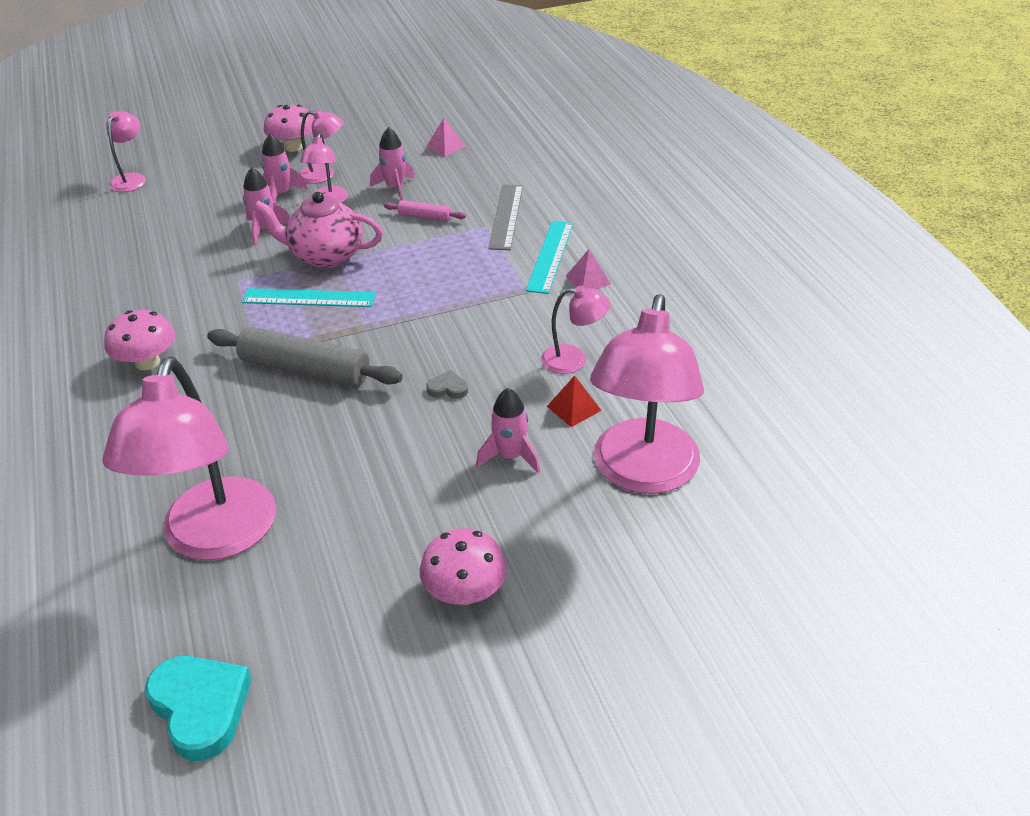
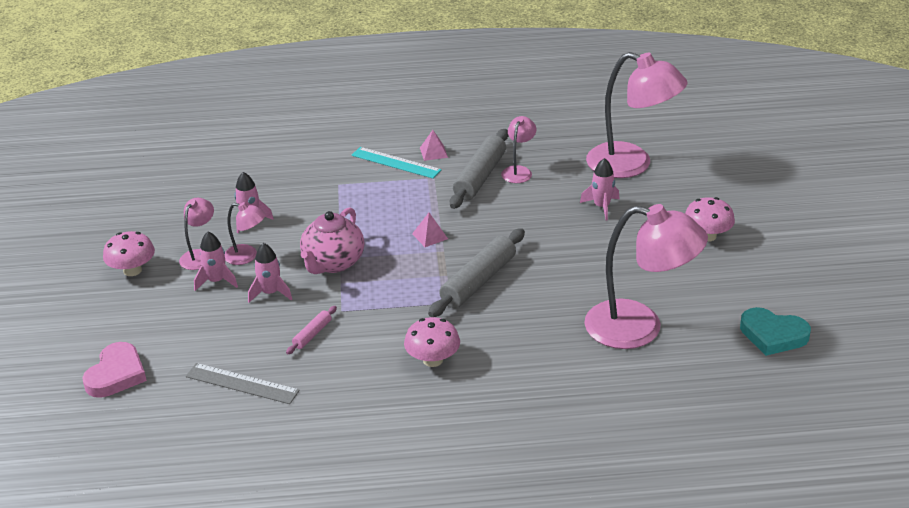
camera: 75 degrees left, 5 degrees down
(131, 179) = (116, 374): pink lamp -> pink heart
(200, 707) = (773, 335): turquoise heart -> turquoise heart turned 135 degrees counterclockwise
(309, 298) = (388, 275): turquoise ruler -> none
(425, 216) = (305, 210): pink rolling pin -> pink rolling pin (312, 334)
(445, 146) = (200, 189): pink pyramid -> pink pyramid (430, 236)
(448, 388) = (526, 222): grey heart -> none
(506, 216) = (330, 174): grey ruler -> grey ruler (242, 383)
(545, 328) = (480, 177): none -> grey rolling pin
(573, 408) = (566, 178): red pyramid -> none

